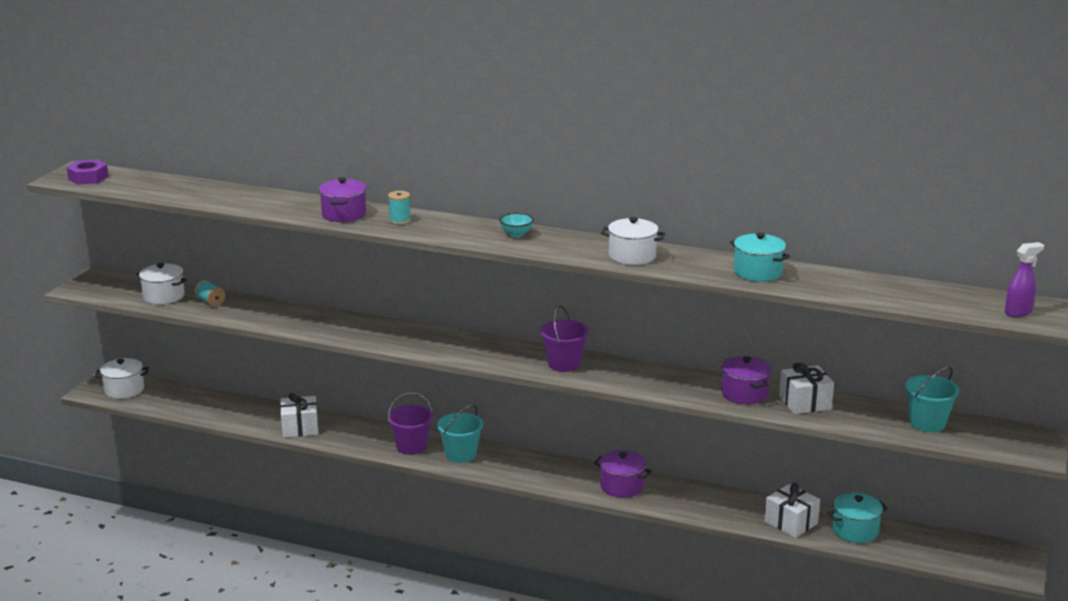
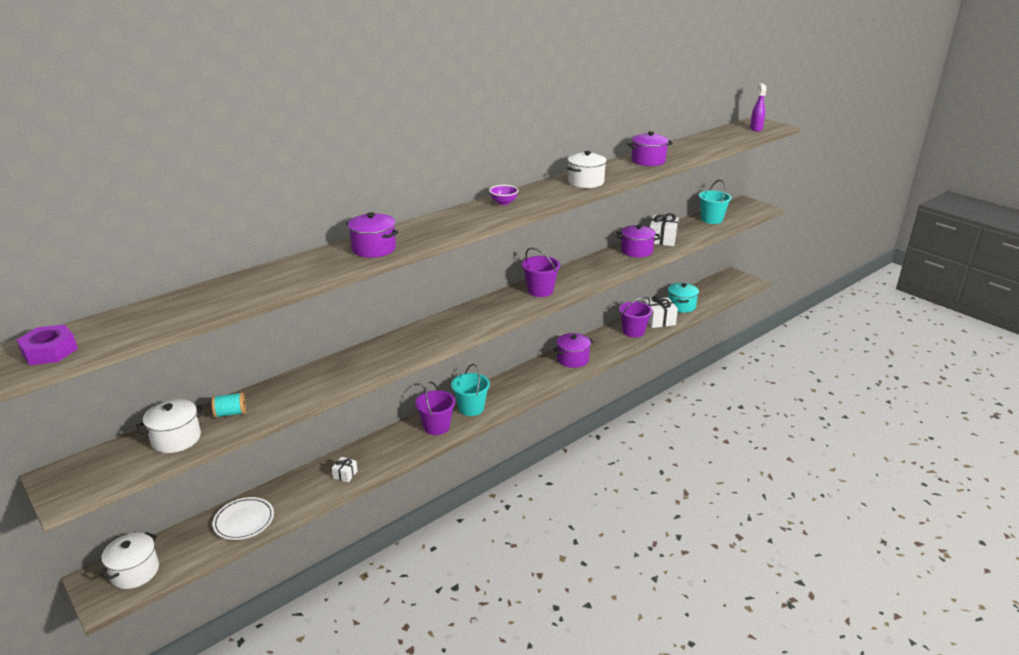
camera: 60 degrees left, 5 degrees up
(207, 407) = (244, 521): none -> white plate
(300, 428) = (345, 474): white gift -> white gift, size x0.54
(400, 221) = (420, 232): turquoise spool -> none
(516, 234) = (503, 203): turquoise bowl -> purple bowl
(738, 510) = (633, 331): none -> purple bucket
(757, 272) = (648, 161): turquoise pot -> purple pot

